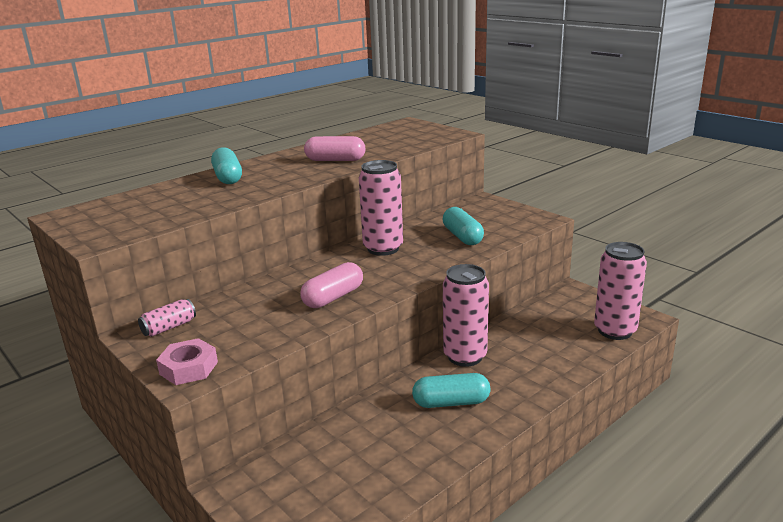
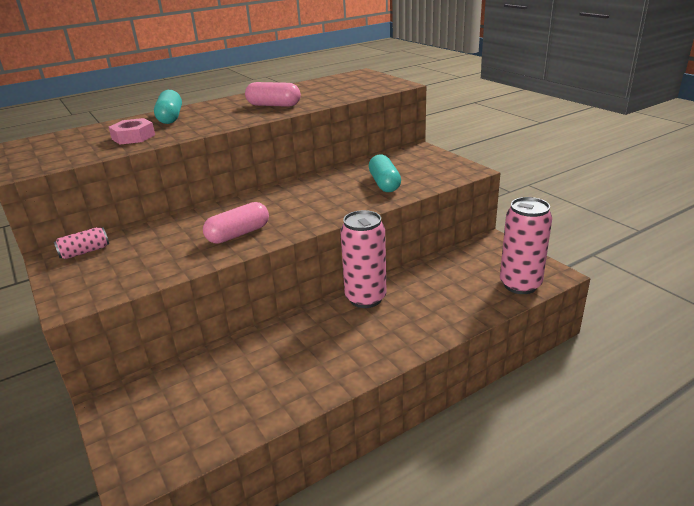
camera: 10 degrees right, 5 degrees up
(189, 368) = (80, 291): pink nut -> pink nut (133, 137)
(383, 248) = (306, 191): pink can -> none
(451, 402) = (335, 342): turquoise capsule -> none

